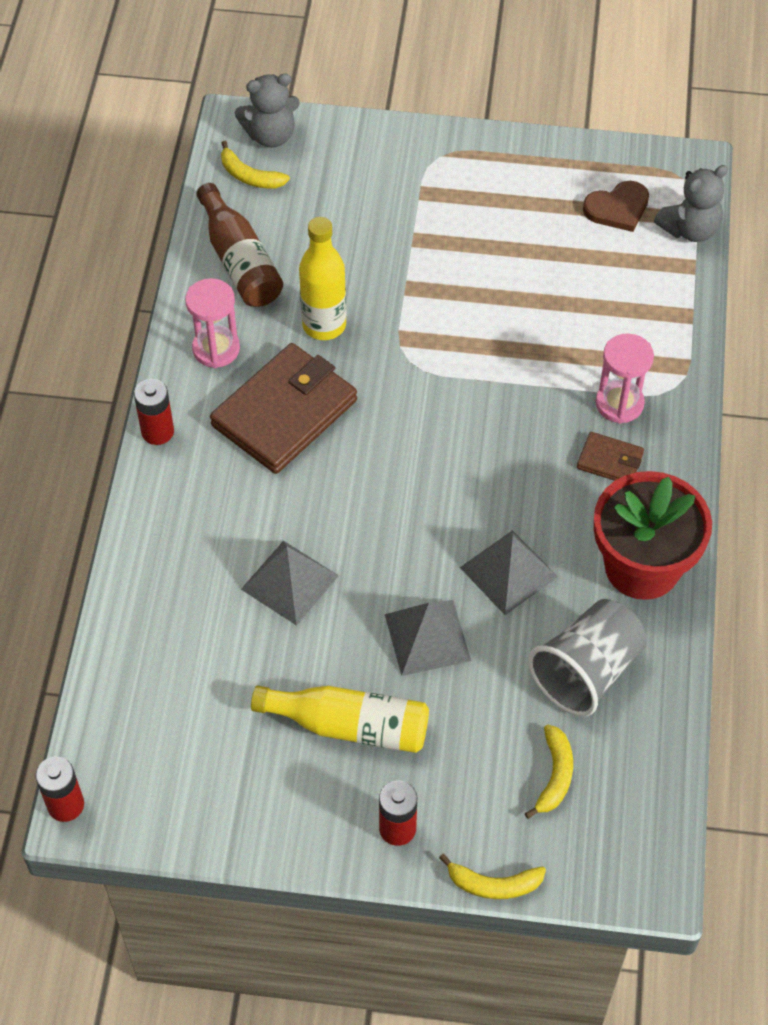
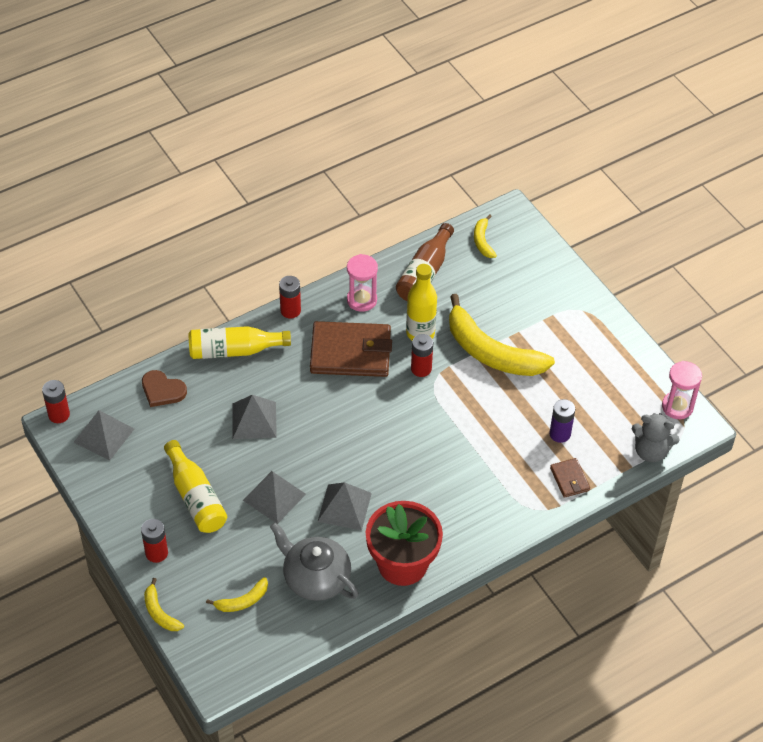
camera: 50 degrees right, 5 degrees down
(152, 771) = (104, 435): none -> grey pyramid
(159, 532) = (234, 350): none -> yellow bottle
(271, 135) = (518, 232): grey teddy bear -> none
(377, 359) = (421, 369): none -> red battery
(418, 277) = (491, 352): none -> yellow banana
(586, 671) = (315, 578): grey cup -> grey teapot
(593, 292) = (560, 434): none -> purple battery
(610, 461) = (456, 509): brown wallet -> brown wallet (569, 479)
(617, 208) = (630, 409): brown heart -> brown heart (162, 390)
(619, 403) = (497, 490): pink hourglass -> pink hourglass (677, 407)

